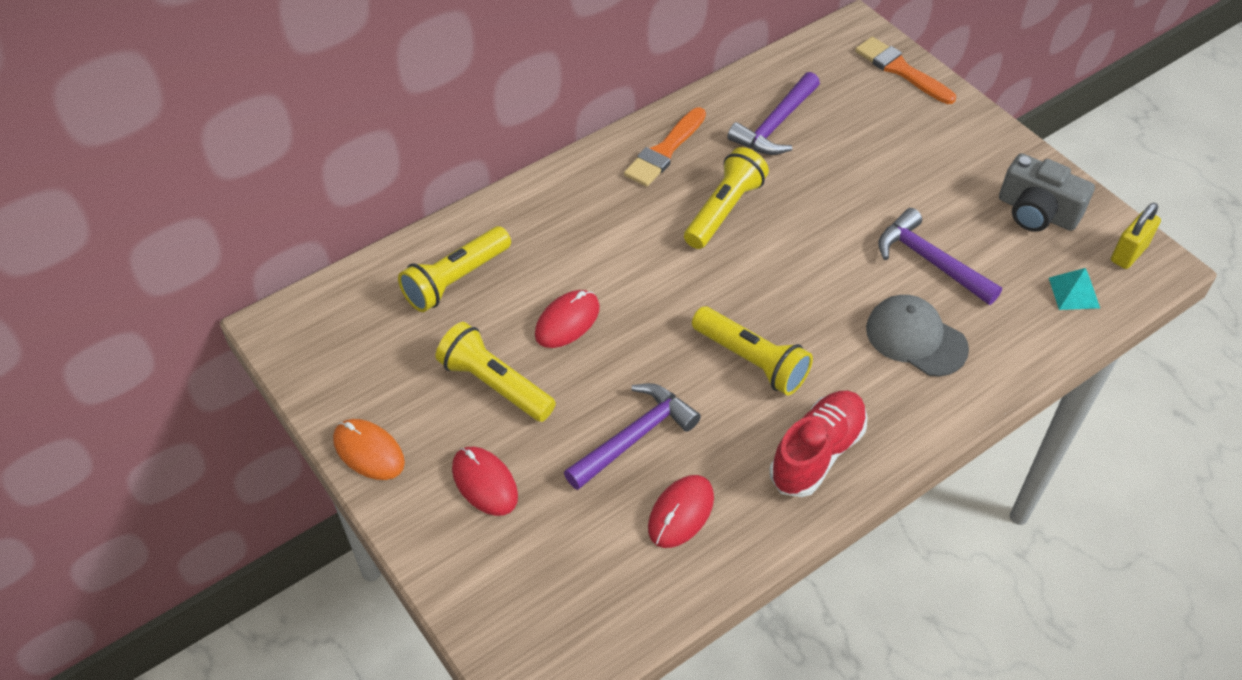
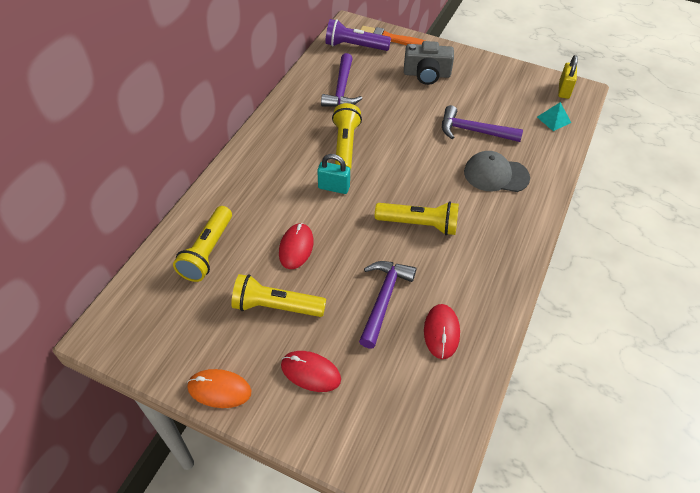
camera: 30 degrees left, 0 degrees up
(664, 151) = (288, 126): orange brush -> none
(669, 262) = (334, 187): none -> turquoise padlock
(817, 453) = (491, 261): red shoe -> none
(840, 65) = (354, 46): none -> purple flashlight
(1037, 212) = (507, 86): grey camera -> grey camera (426, 74)

